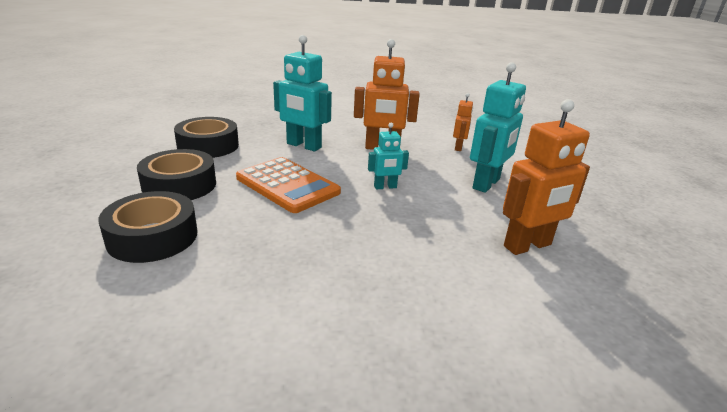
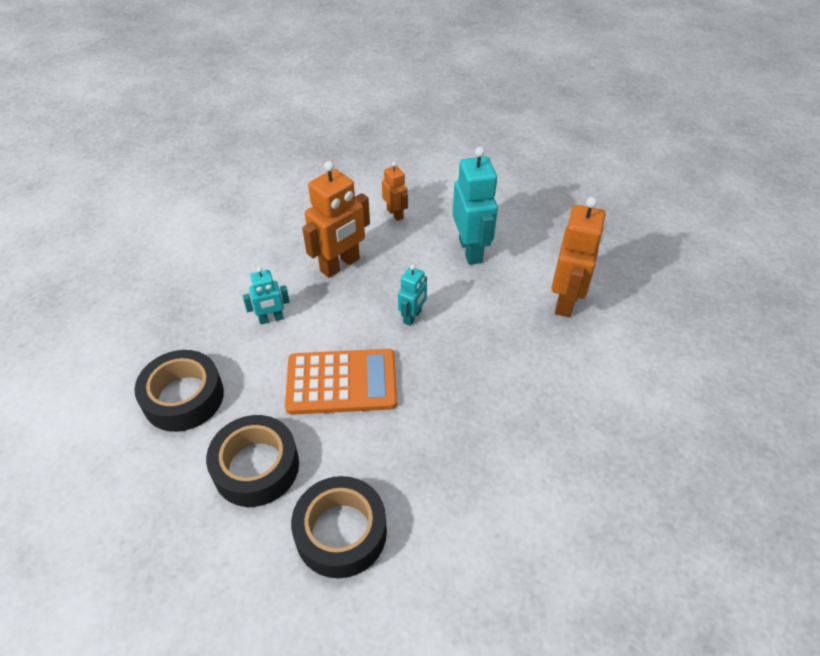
camera: 45 degrees left, 20 degrees up
(303, 146) = (271, 319): turquoise robot -> turquoise robot, size x0.55

